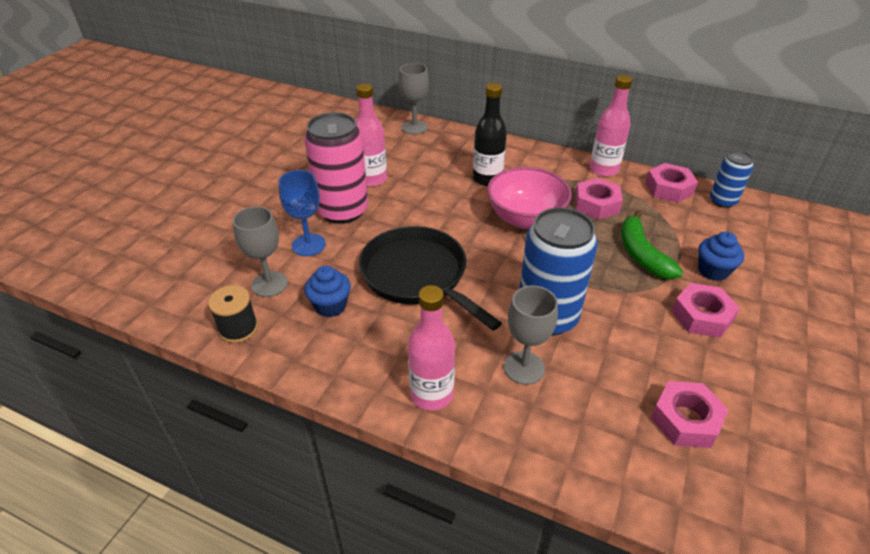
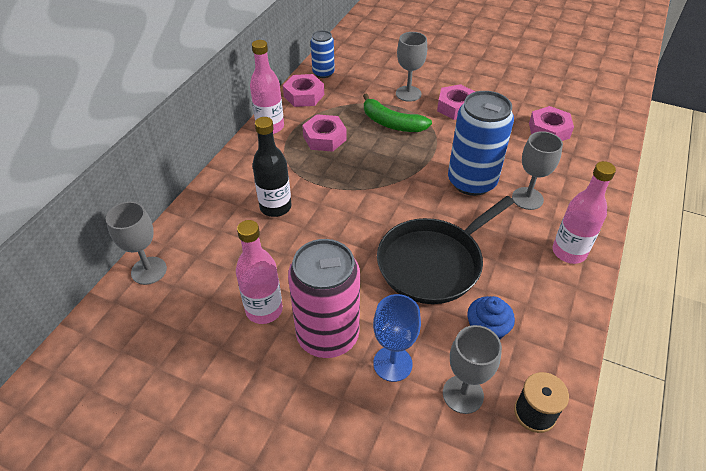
camera: 90 degrees left, 5 degrees up
(525, 219) = (345, 184): pink bowl -> none
(641, 254) = (391, 123): green banana -> green banana turned 45 degrees clockwise
(713, 271) = (408, 93): blue cupcake -> grey goblet

